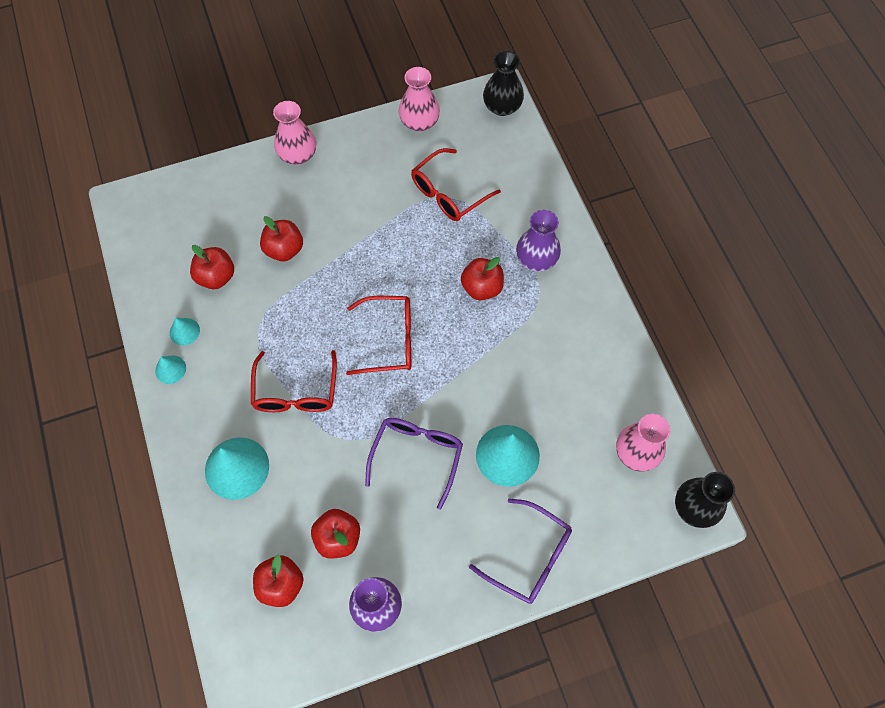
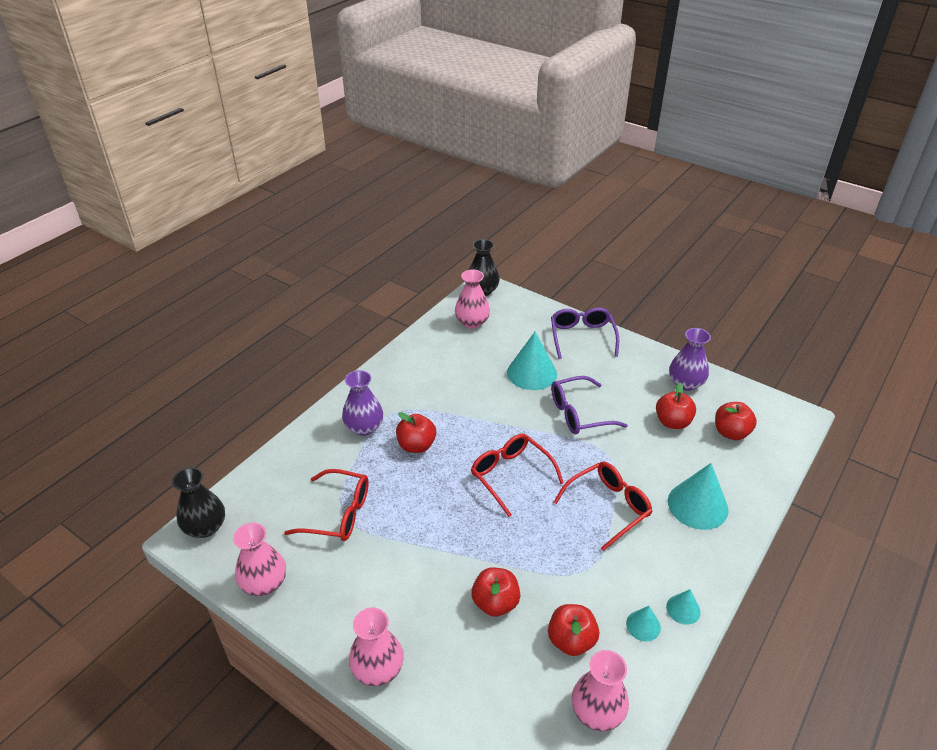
camera: 125 degrees left, 25 degrees down
(161, 257) = (597, 711): none -> pink vase

